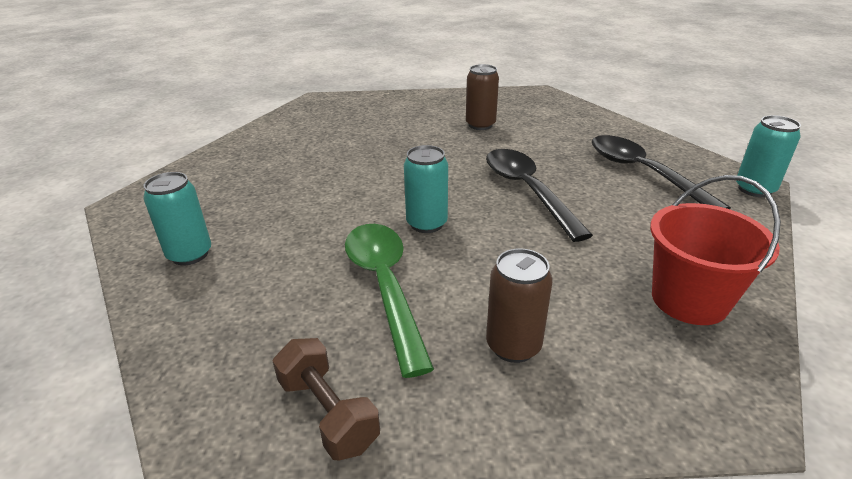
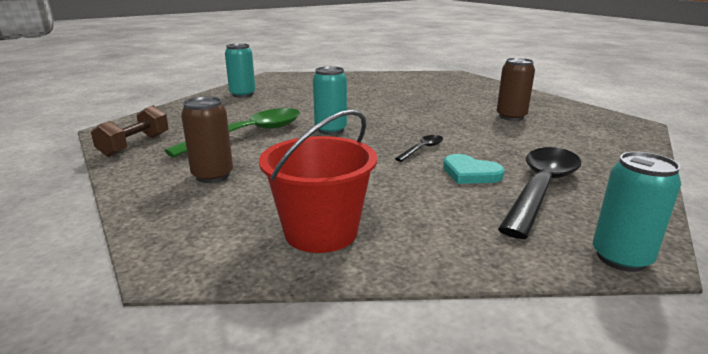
camera: 60 degrees right, 10 degrees down
(528, 191) = (422, 149): black spoon -> black spoon, size x0.46
(598, 189) = (470, 173): none -> turquoise heart

